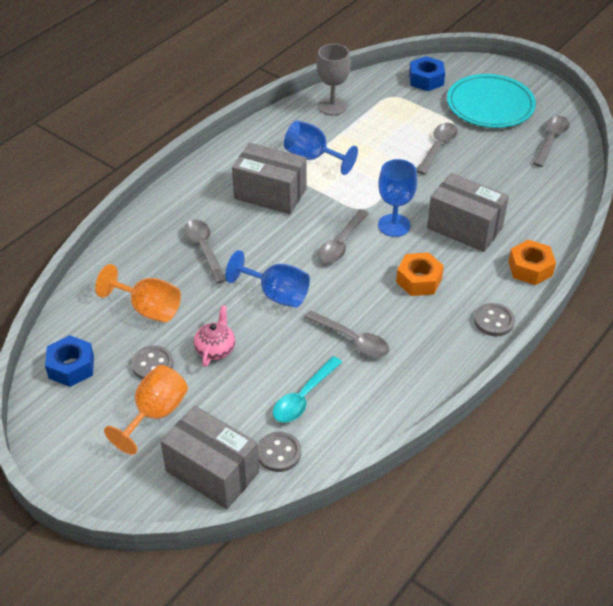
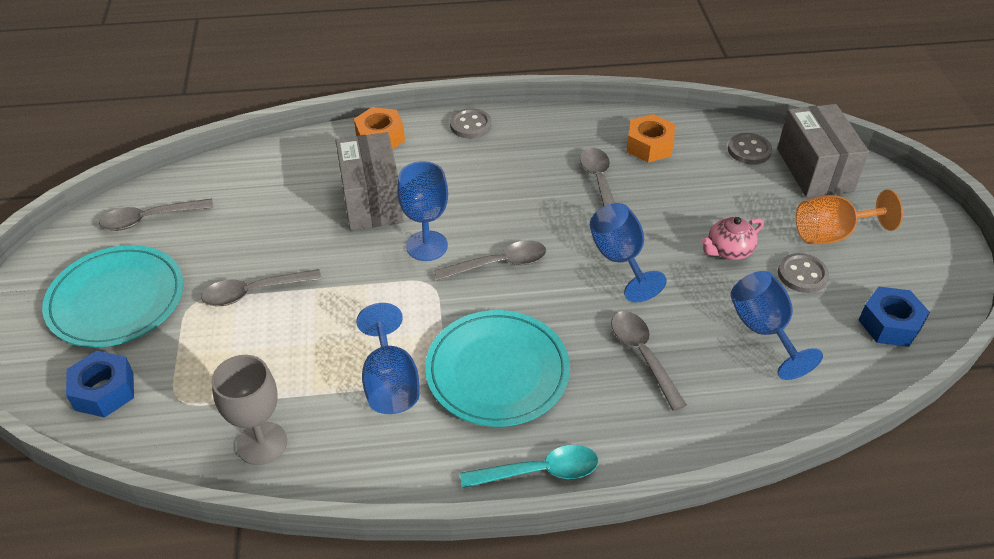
camera: 135 degrees left, 0 degrees up
(148, 309) = (763, 330): orange goblet -> blue goblet
(204, 249) = (643, 356): grey spoon -> grey spoon turned 135 degrees clockwise
(270, 194) = (497, 371): grey box -> turquoise plate
(304, 397) = (689, 171): turquoise spoon -> turquoise spoon (539, 472)
(419, 280) = (479, 188): orange nut -> orange nut (649, 146)

